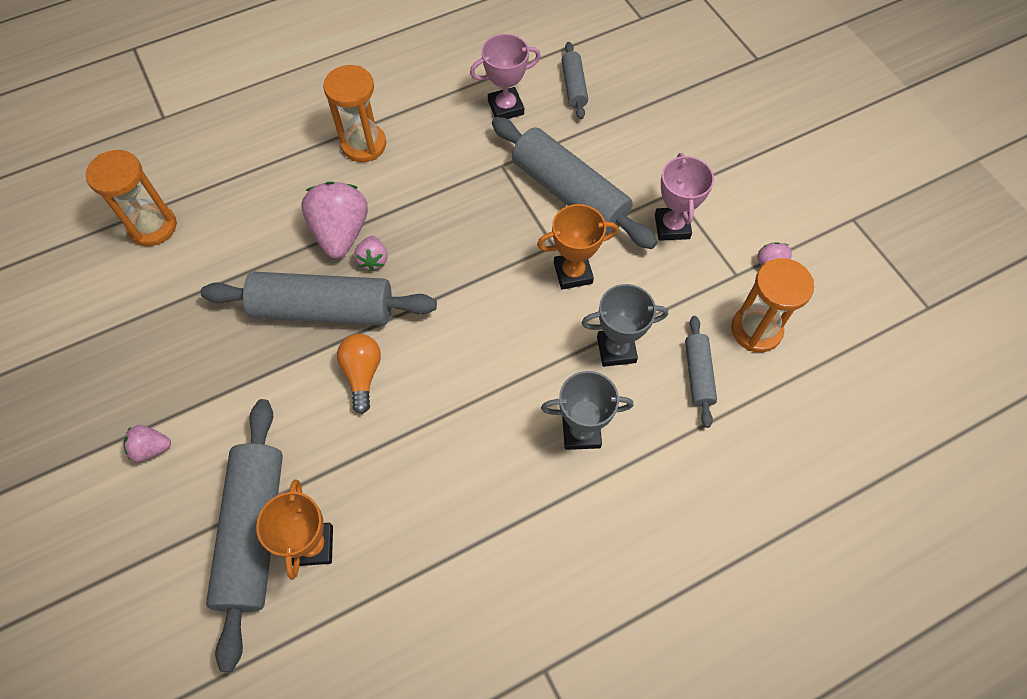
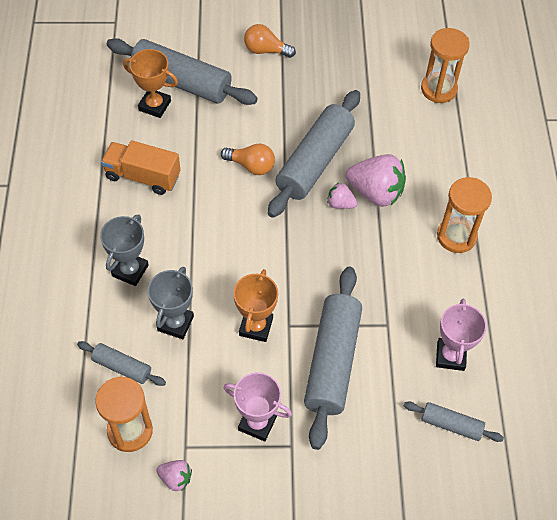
camera: 115 degrees right, 5 degrees down
(151, 448) = (266, 50): pink strawberry -> orange light bulb
(440, 494) = (142, 176): none -> orange truck
(569, 193) = (332, 361): grey rolling pin -> grey rolling pin turned 60 degrees counterclockwise

